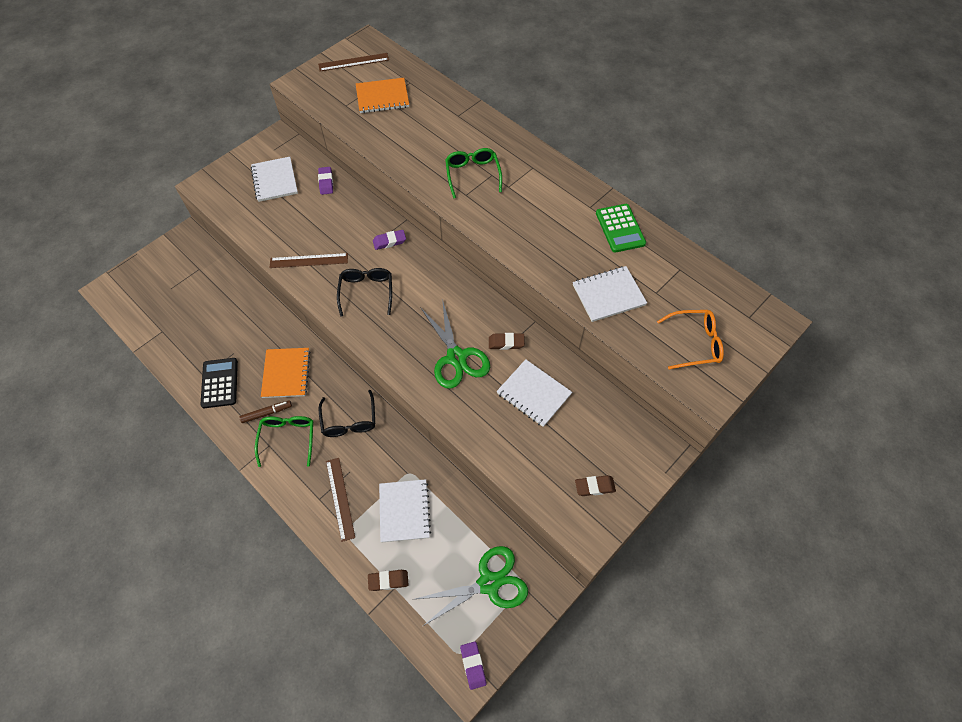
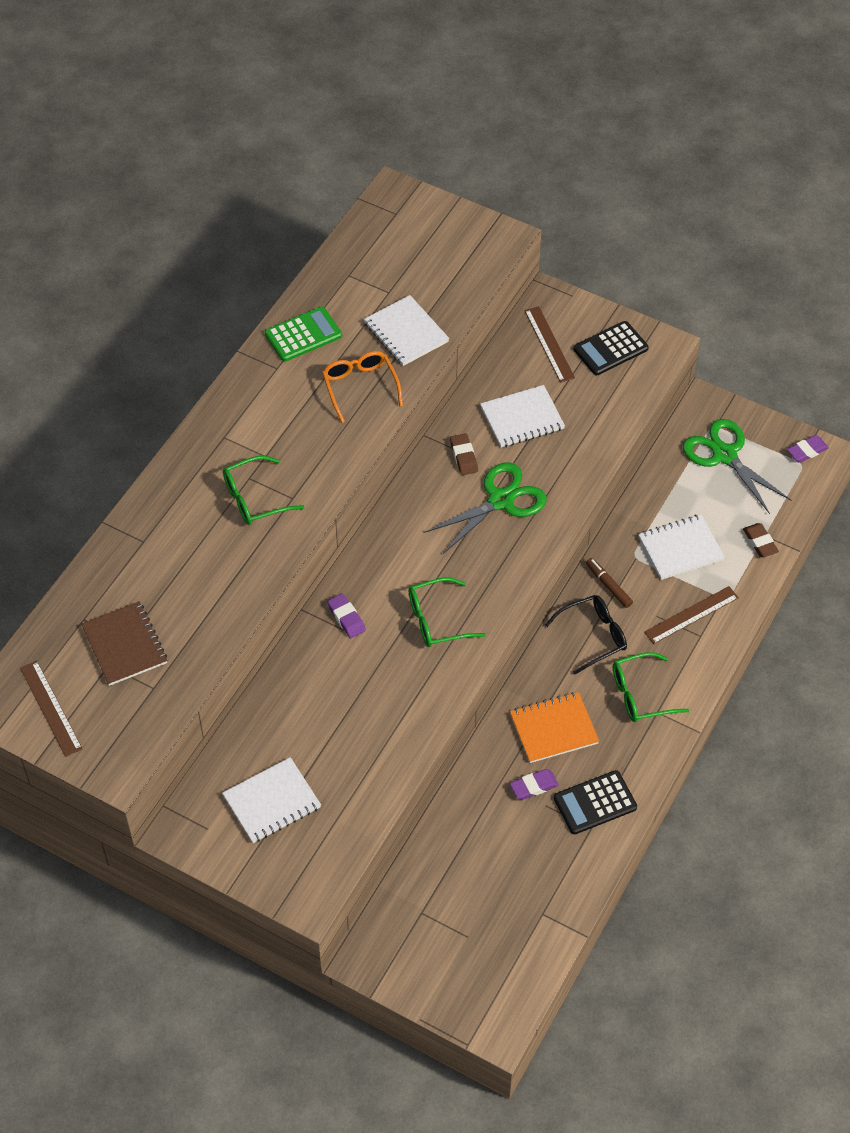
camera: 105 degrees left, 5 degrees down
(267, 413) = (616, 730): brown marker -> brown marker (608, 585)
(309, 261) = (407, 703): brown ruler -> brown ruler (549, 344)
(326, 182) = (258, 731): purple eraser -> purple eraser (534, 786)
(366, 292) = (437, 620): black glasses -> green glasses
(382, 97) = (124, 645): orange notebook -> brown notebook
(534, 393) = (522, 418): white notebook -> white notebook turned 45 degrees clockwise
(594, 487) = (610, 349): brown eraser -> black calculator
(695, 343) = (445, 254): orange glasses -> orange glasses (360, 387)

